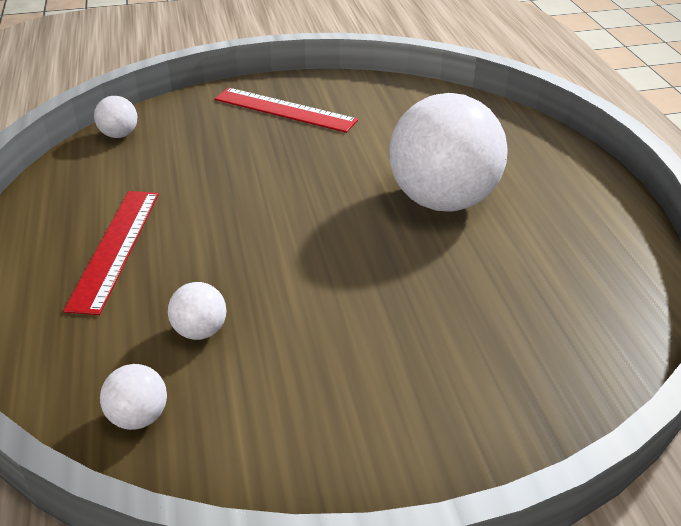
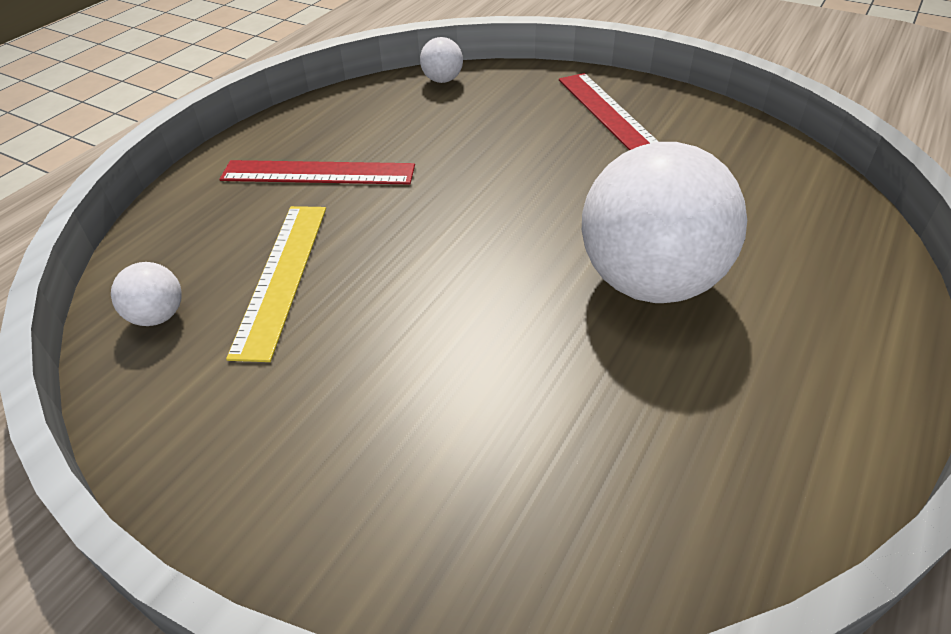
camera: 45 degrees right, 5 degrees up
(115, 248) = (318, 173): red ruler -> red ruler turned 45 degrees clockwise
(200, 331) = (282, 276): white ball -> yellow ruler

